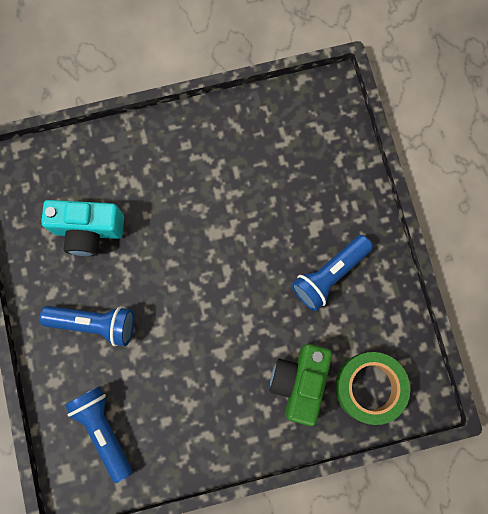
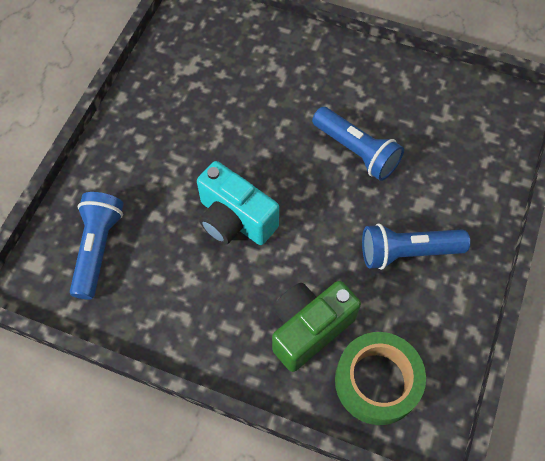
camera: 35 degrees right, 15 degrees down
(88, 230) = (213, 85): turquoise camera -> turquoise camera (235, 220)
(94, 323) = (161, 158): blue flashlight -> blue flashlight (356, 151)

